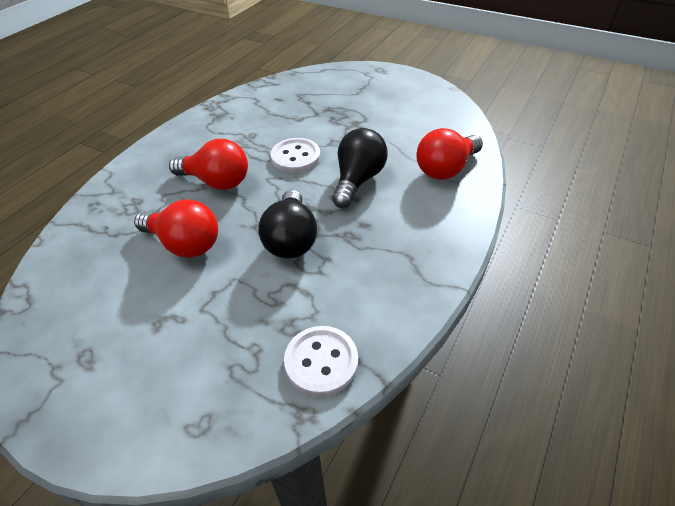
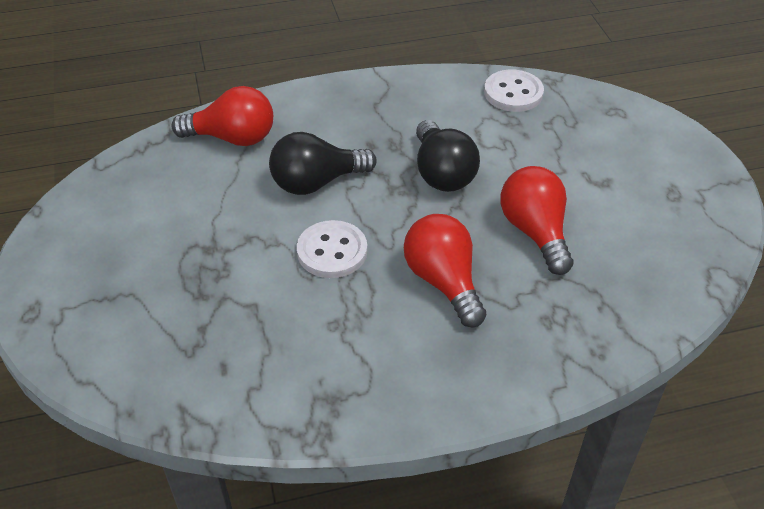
camera: 135 degrees left, 0 degrees up
(291, 239) = (442, 173): black light bulb -> black light bulb turned 120 degrees clockwise

